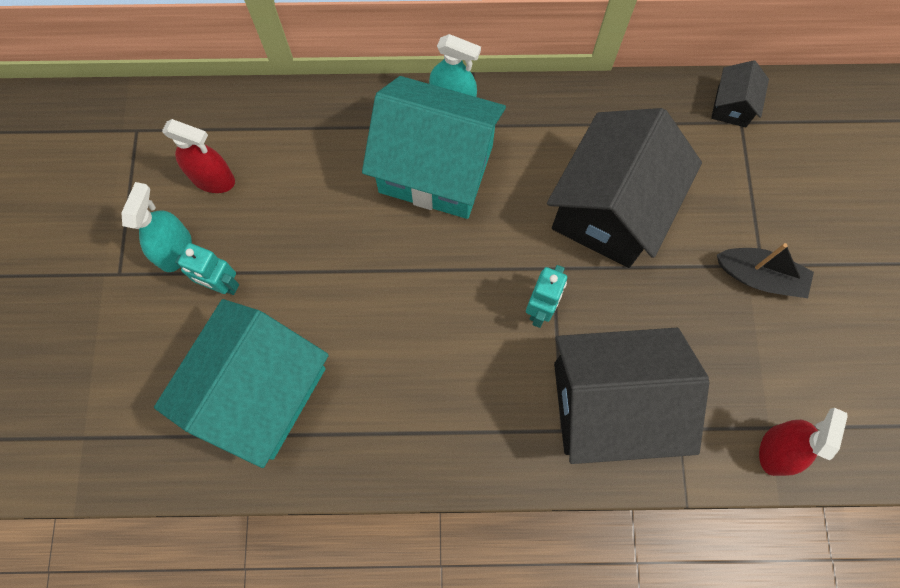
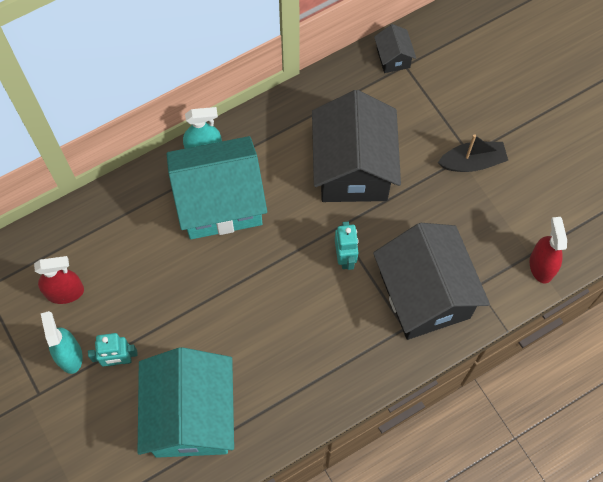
camera: 30 degrees left, 5 degrees down
(609, 404) = (424, 295): black house -> black house turned 75 degrees counterclockwise

